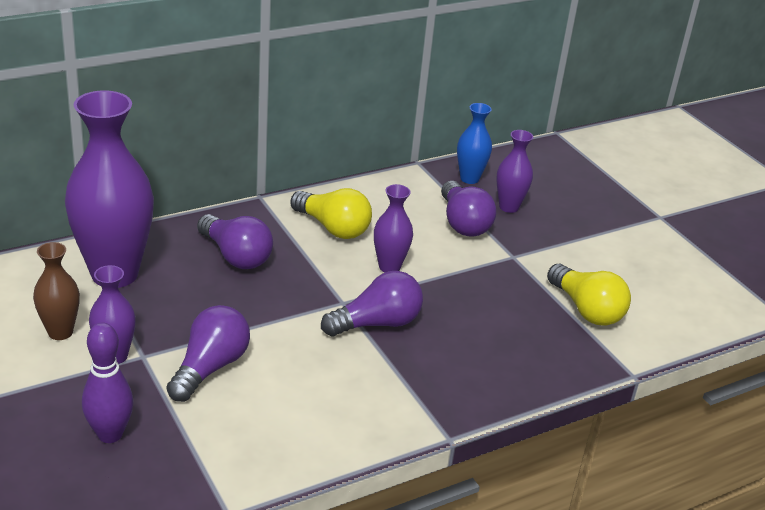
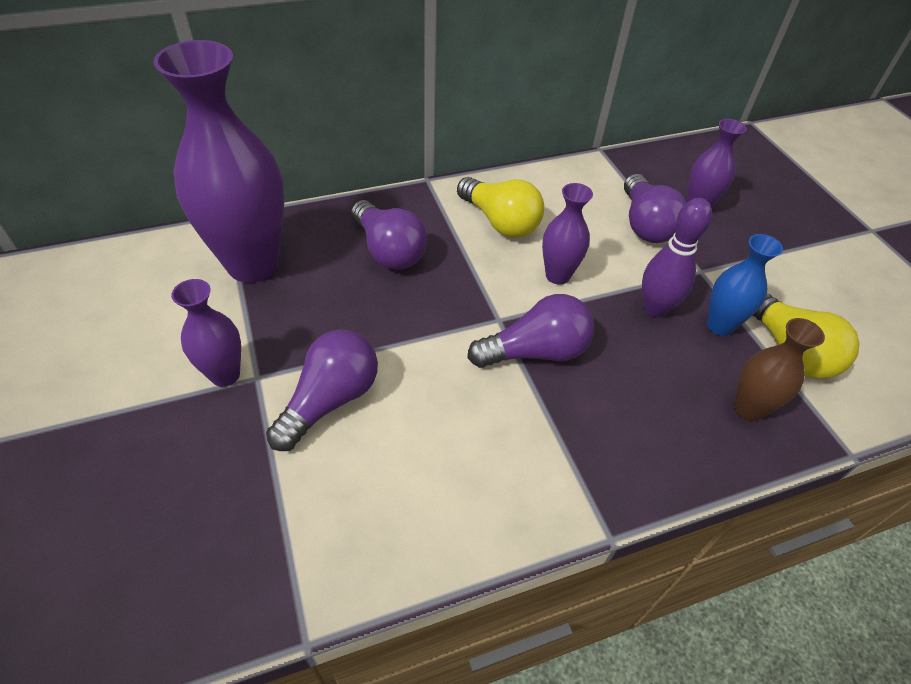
camera: 10 degrees right, 15 degrees up
(60, 332) = (173, 337): brown vase -> brown vase (748, 409)
(110, 434) = (189, 492): purple bowling pin -> purple bowling pin (655, 308)
(469, 178) = (655, 170): blue vase -> blue vase (719, 326)

